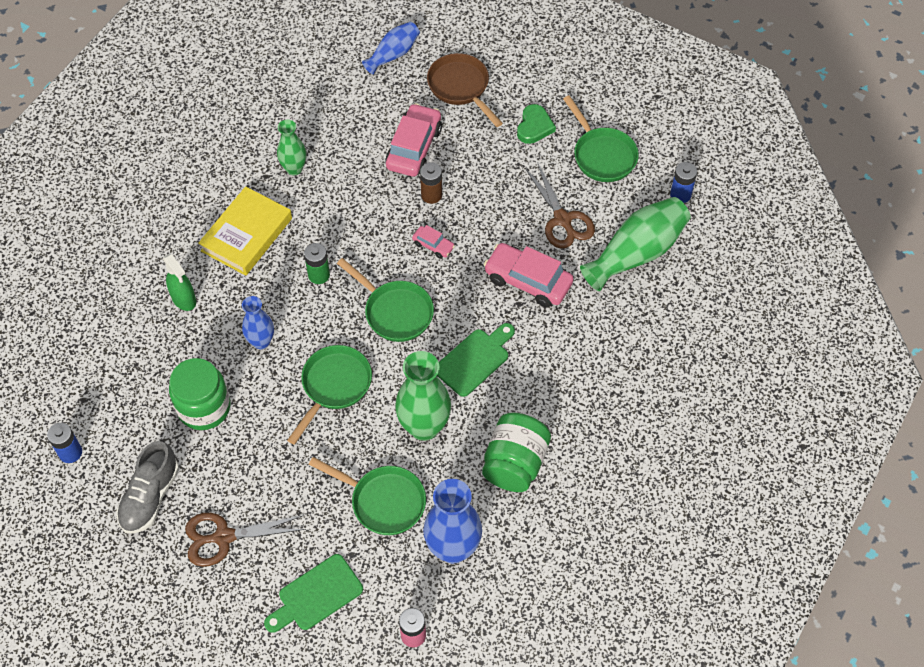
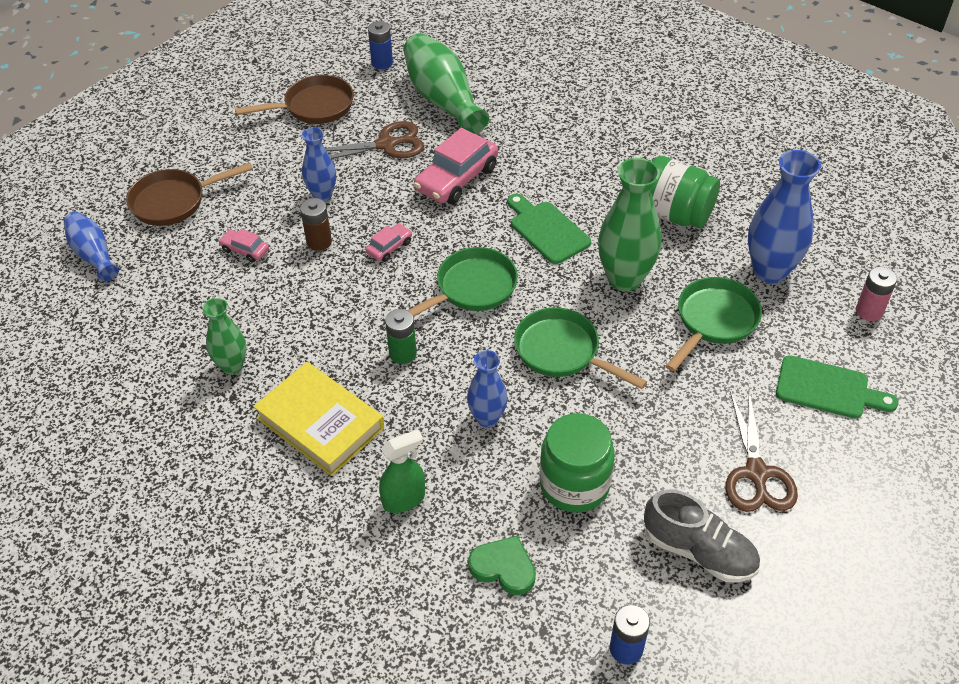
camera: 80 degrees left, 10 degrees down
(316, 595) = (827, 389): green cutting board -> green cutting board turned 45 degrees counterclockwise
(414, 148) = (245, 250): pink car -> pink car, size x0.50
(487, 186) = (322, 195): none -> blue vase
(534, 126) = (256, 150): green heart -> green heart (504, 568)
(602, 155) = (314, 107): green pan -> brown pan

